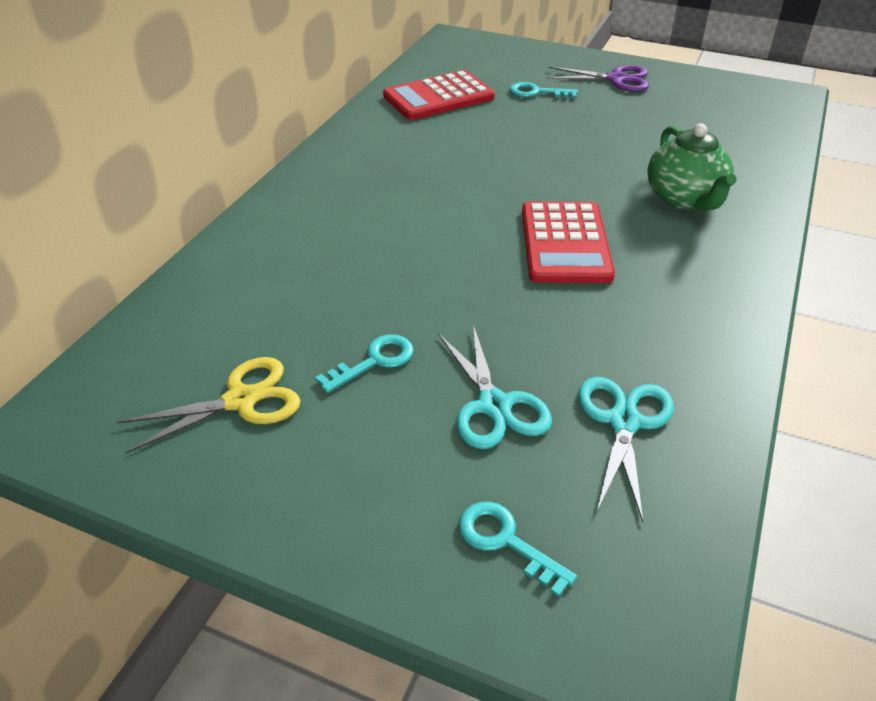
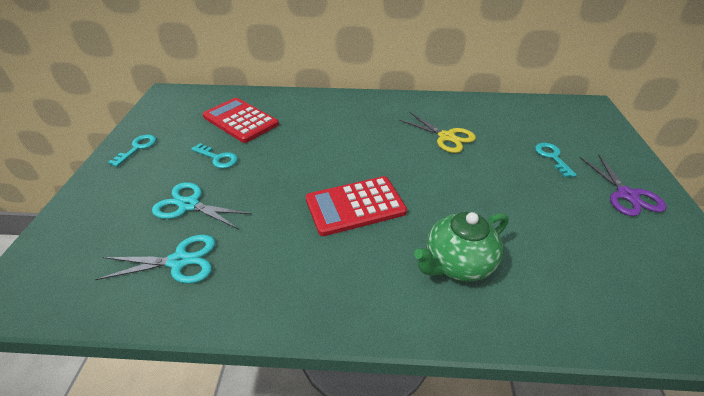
camera: 70 degrees right, 0 degrees up
(241, 400) = (185, 130): yellow scissors -> yellow scissors (446, 137)
(438, 97) = (498, 118): red calculator -> red calculator (240, 120)
(494, 405) = (189, 205): turquoise scissors -> turquoise scissors turned 60 degrees clockwise
(505, 541) = (91, 228): turquoise key -> turquoise key (137, 148)

